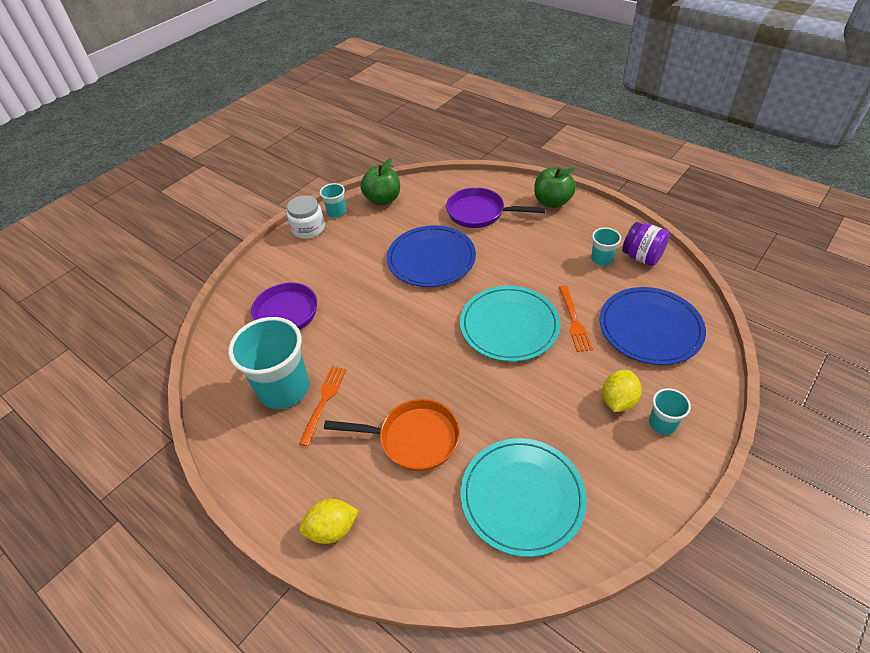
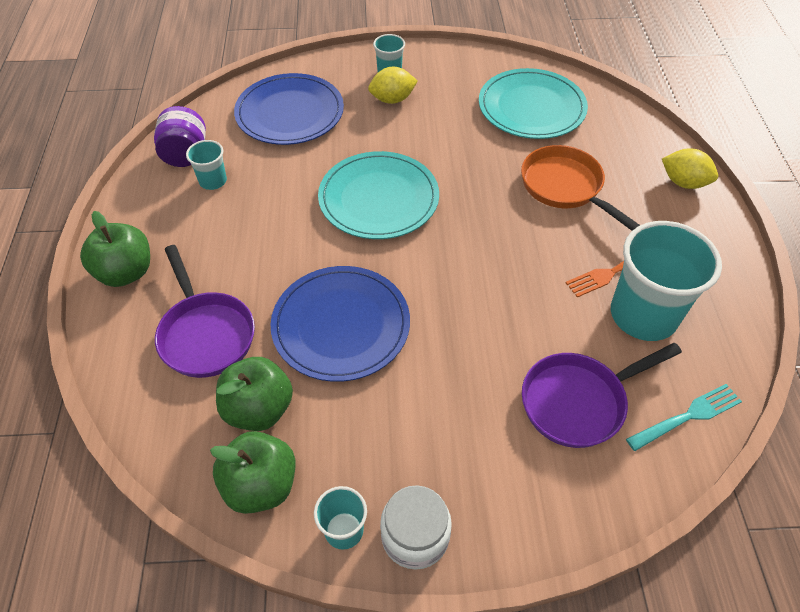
camera: 135 degrees left, 5 degrees up
(222, 353) = (687, 416): none -> turquoise fork
(418, 213) = (259, 409): none -> green apple
(574, 321) = (327, 160): orange fork -> none

